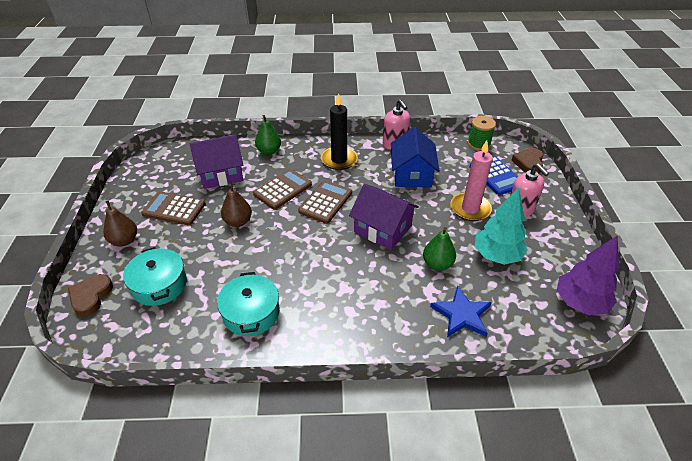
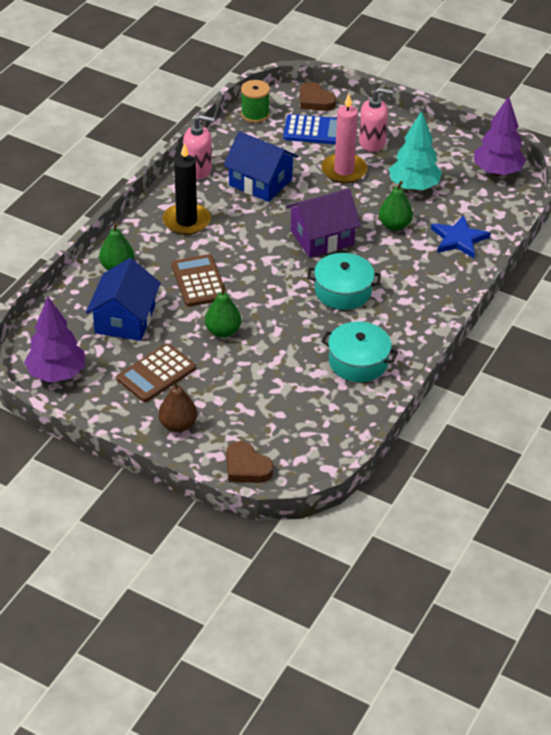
camera: 60 degrees left, 0 degrees up
(151, 168) = (57, 374): none -> purple tree
(159, 285) = (270, 413): turquoise pot -> turquoise pot (343, 291)
(221, 174) = (125, 319): purple house -> blue house
(238, 222) = (223, 331): brown pear -> green pear
(325, 202) = (248, 259): brown calculator -> none

